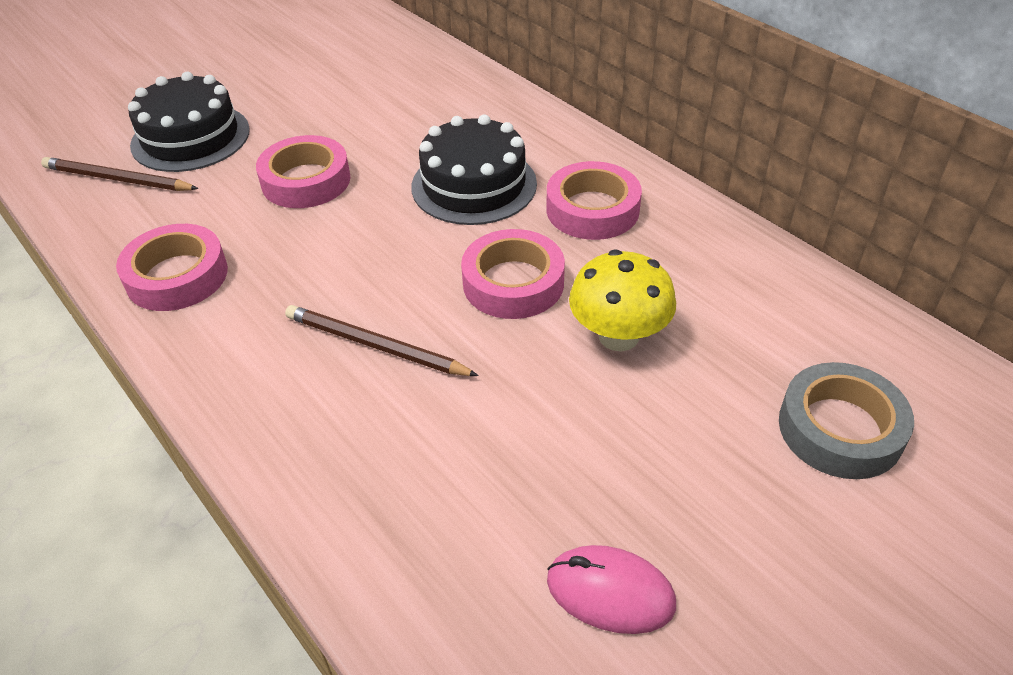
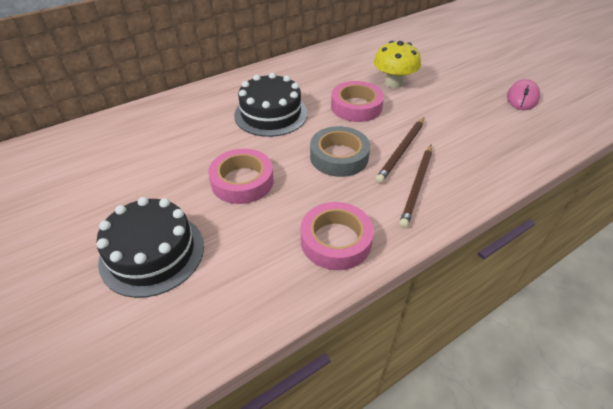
camera: 85 degrees left, 0 degrees up
(117, 179) = (198, 299): brown pencil -> brown pencil (417, 186)
(592, 209) = (303, 80): pink tape -> none
(840, 429) = (438, 47): grey tape -> grey tape (339, 157)

